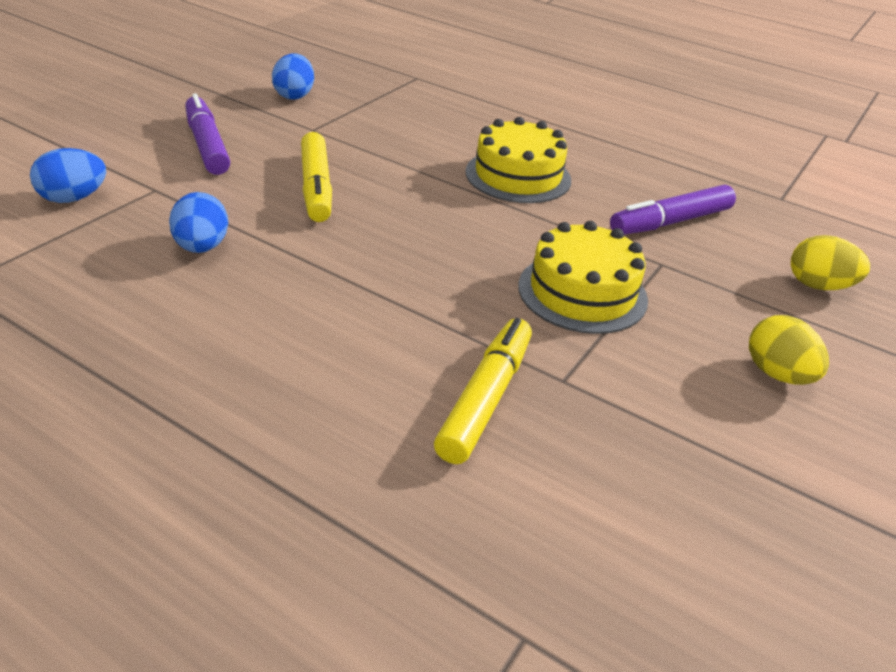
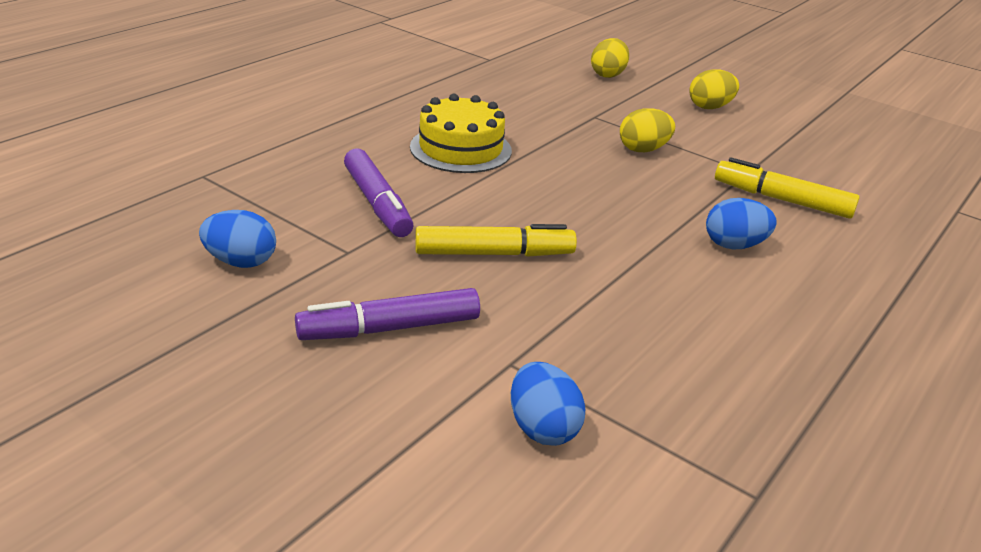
camera: 85 degrees left, 5 degrees down
(202, 247) = (629, 323): blue egg -> blue egg (734, 245)
(582, 292) = (643, 149): yellow cake -> yellow egg
(671, 222) = (533, 102): purple marker -> purple marker (377, 203)

